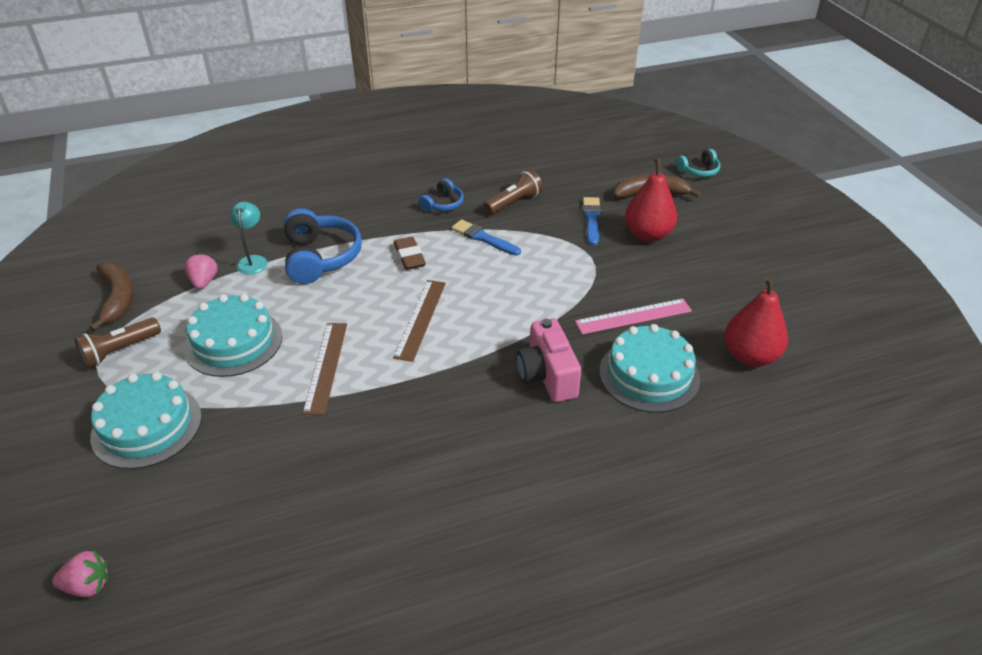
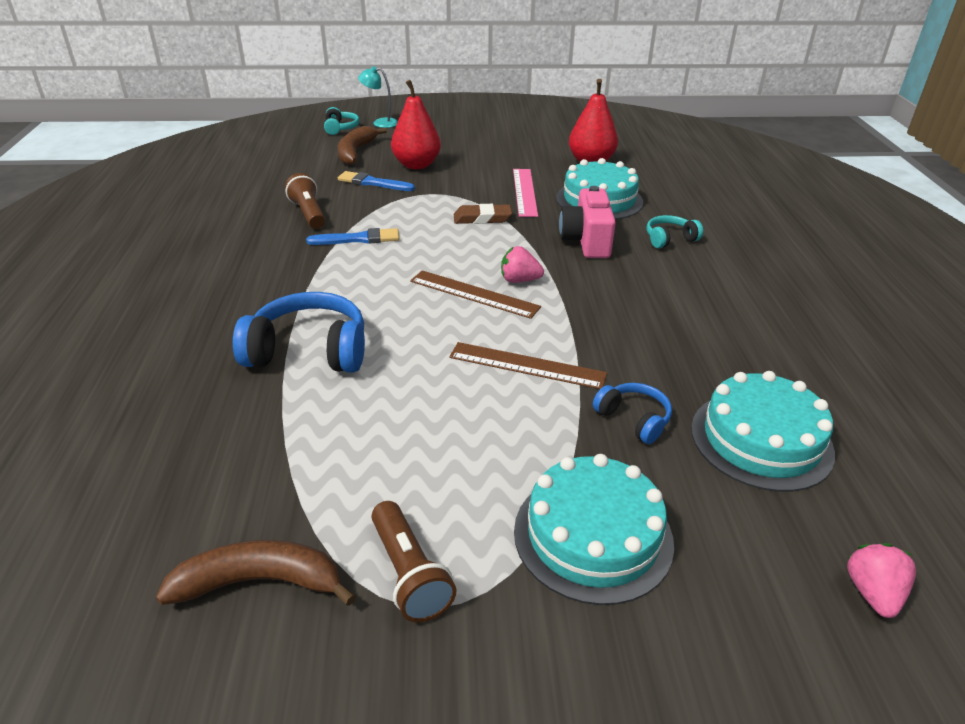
camera: 75 degrees left, 5 degrees down
(204, 282) = (286, 467): pink strawberry -> pink strawberry (519, 280)
(233, 342) = (447, 440): turquoise cake -> turquoise cake (761, 440)
(253, 260) = (270, 412): turquoise lamp -> turquoise lamp (380, 123)
(409, 256) = (357, 287): brown eraser -> brown eraser (482, 218)
(442, 204) = (271, 253): blue headphones -> blue headphones (633, 419)
(483, 238) = (358, 239): blue brush -> blue brush turned 150 degrees counterclockwise
(547, 376) = (586, 241): pink camera -> pink camera turned 90 degrees clockwise
(584, 441) = (669, 239): none -> turquoise headphones

